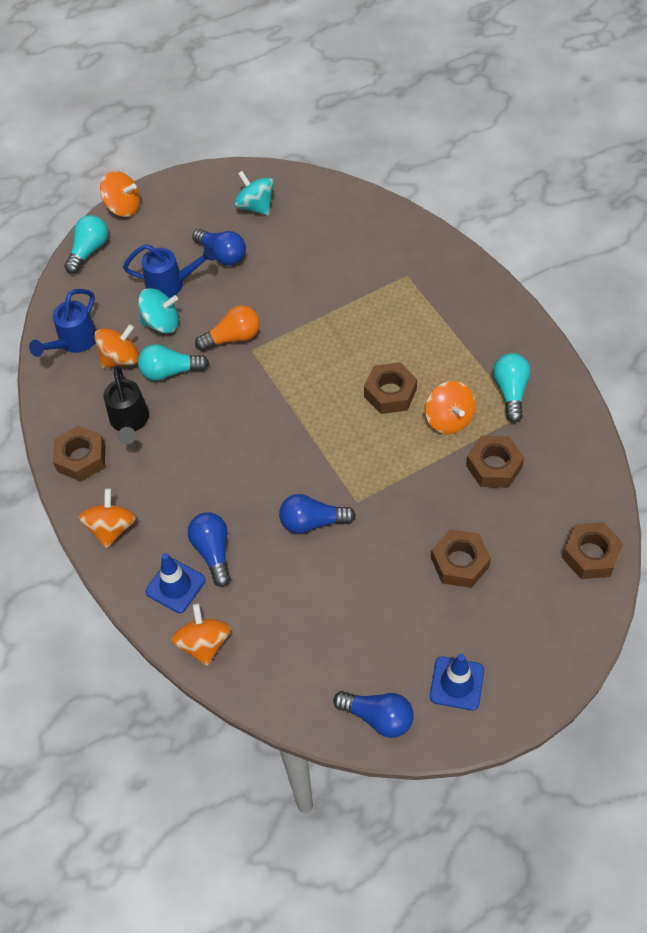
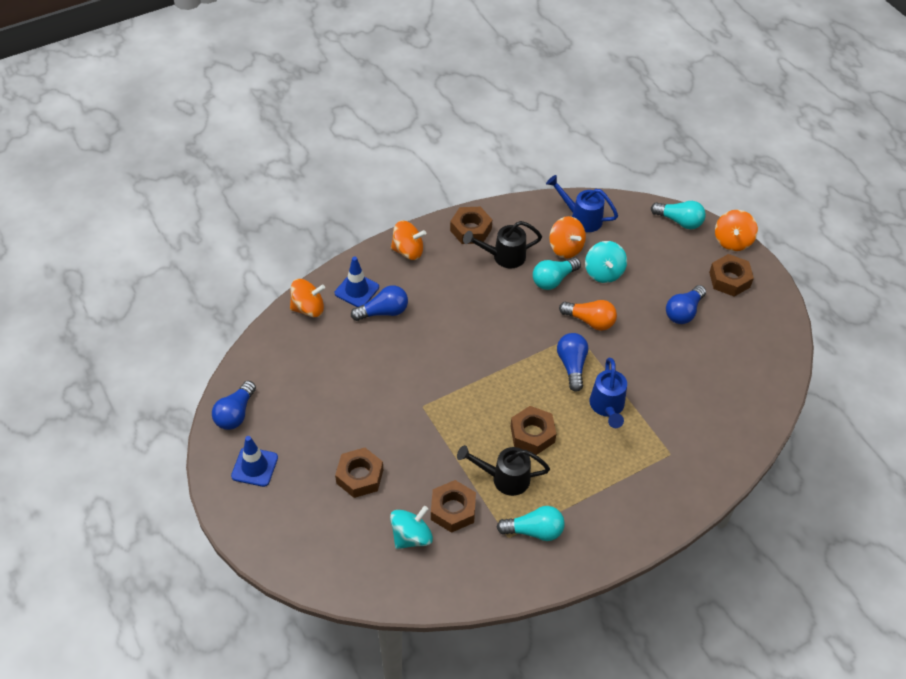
camera: 85 degrees right, 5 degrees down
(170, 371) = (553, 280): turquoise light bulb -> turquoise light bulb turned 120 degrees counterclockwise
(172, 284) = (646, 278): blue watering can -> blue watering can (607, 408)
(233, 337) = (590, 321): orange light bulb -> orange light bulb turned 45 degrees counterclockwise
(255, 206) = (745, 335): turquoise spinning top -> turquoise spinning top (411, 536)
(312, 522) = (405, 375): blue light bulb -> blue light bulb (572, 365)
(449, 419) = (504, 478): orange spinning top -> black watering can
(590, 555) = (358, 578): brown nut -> brown nut (729, 279)

